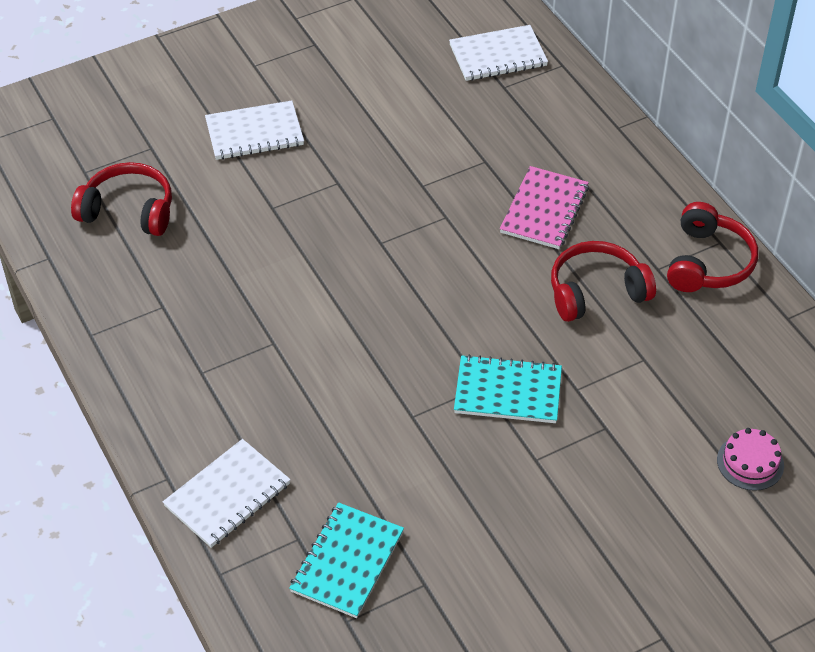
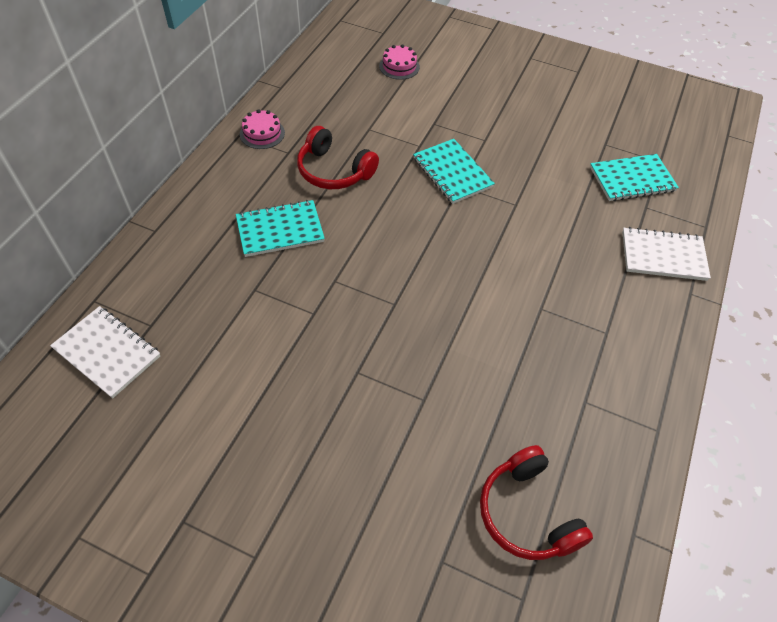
camera: 130 degrees left, 5 degrees up
(254, 133) = (350, 481): white notebook -> none
(544, 210) = (280, 230): pink notebook -> turquoise notebook
(708, 262) = (262, 133): red headphones -> pink cake

